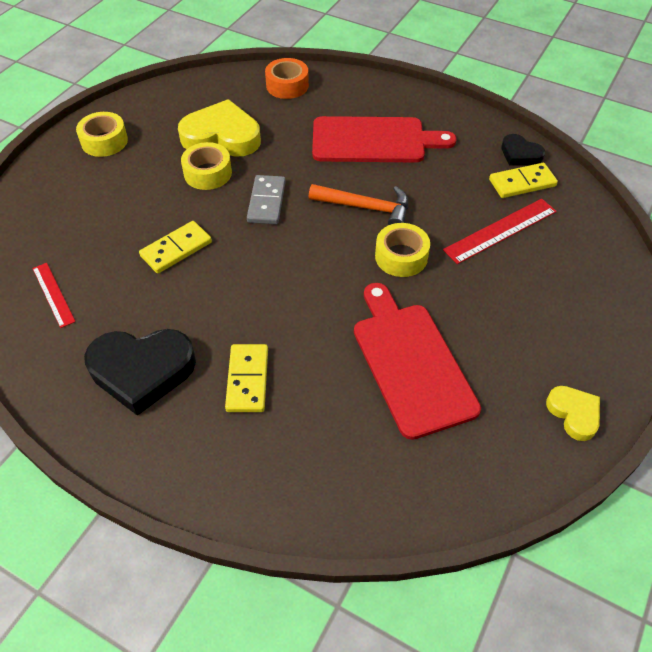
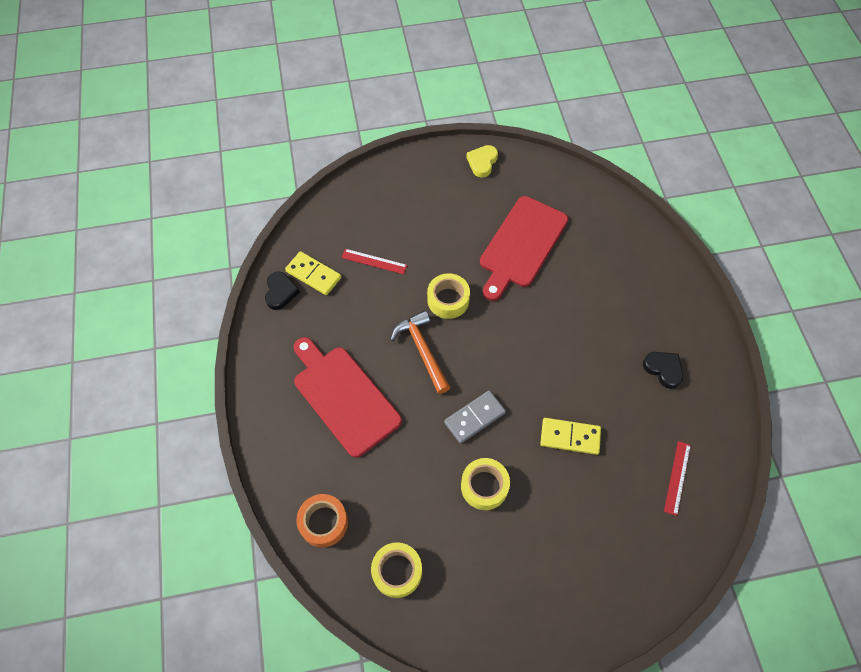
camera: 130 degrees left, 10 degrees up
(104, 141) = (525, 611): yellow tape -> yellow tape (397, 571)
(142, 371) = (663, 369): black heart -> black heart, size x0.54
(222, 136) = (435, 516): yellow heart -> none
(247, 380) = (611, 312): yellow domino -> none
(500, 230) = (374, 261): red ruler -> red ruler, size x0.63

